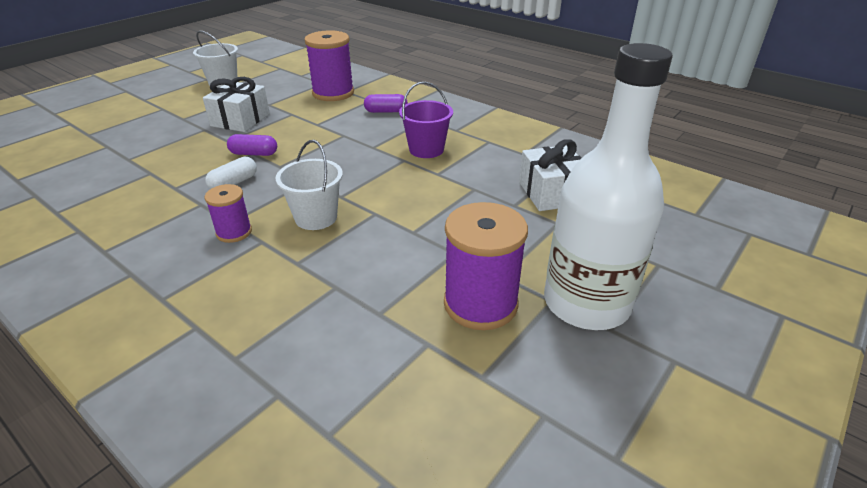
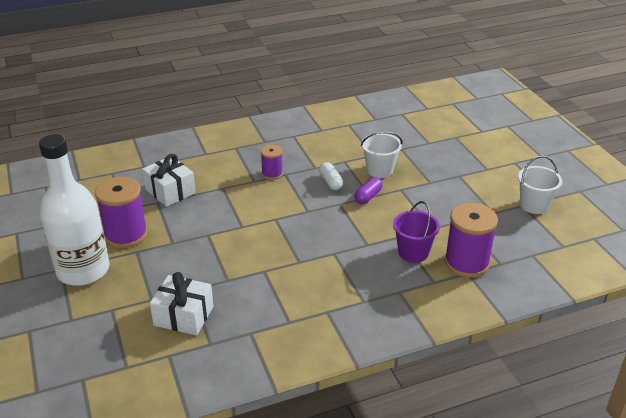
camera: 120 degrees right, 0 degrees up
(240, 120) = (436, 200): white gift -> white gift (170, 191)
(316, 217) = (259, 203): white bucket -> white bucket (379, 170)
(386, 111) = (399, 282): purple capsule -> none
(426, 149) = (305, 279): purple bucket -> purple bucket (413, 252)

